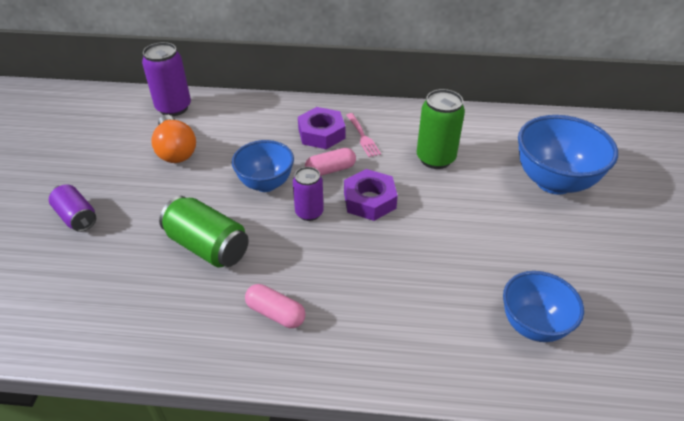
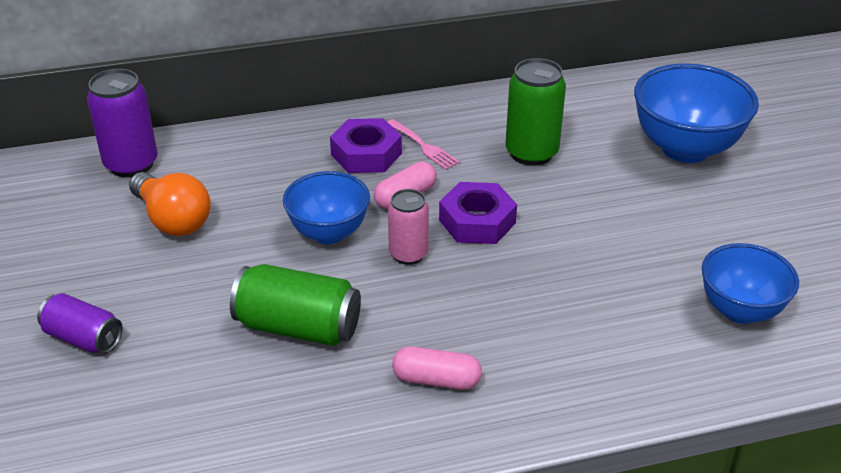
camera: 20 degrees left, 5 degrees down
(309, 213) = (408, 254): purple can -> pink can

